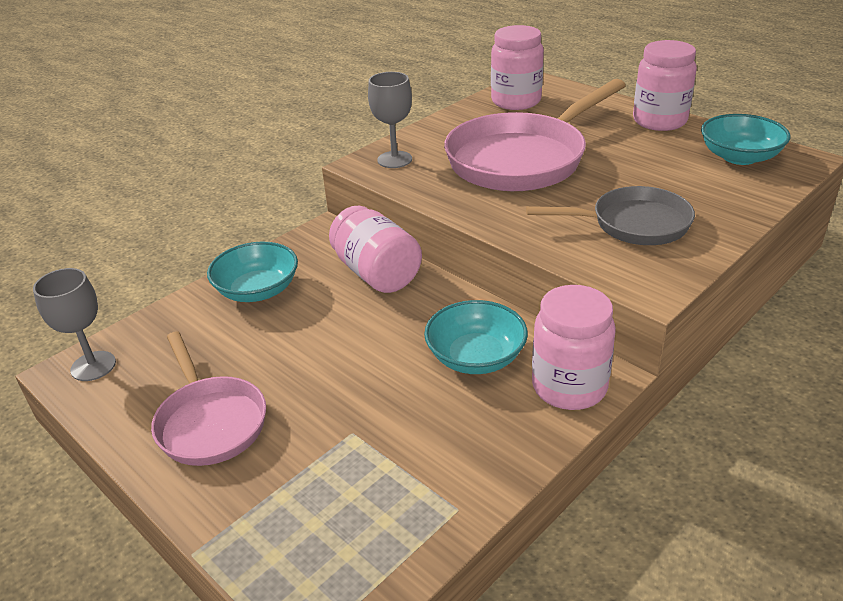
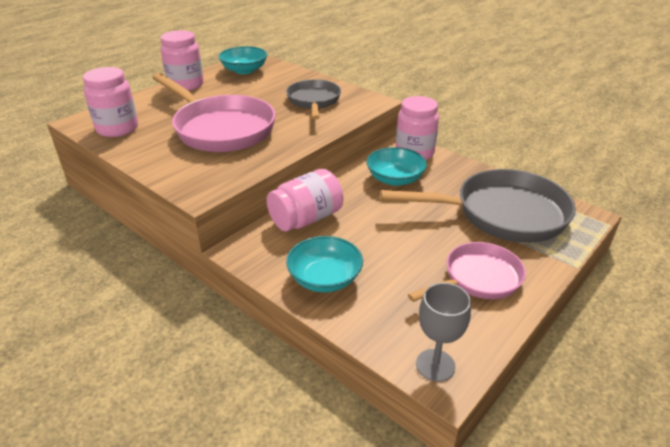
camera: 95 degrees left, 0 degrees up
(358, 480) = (502, 214): none -> grey pan
(394, 160) = (198, 179): grey goblet -> none

